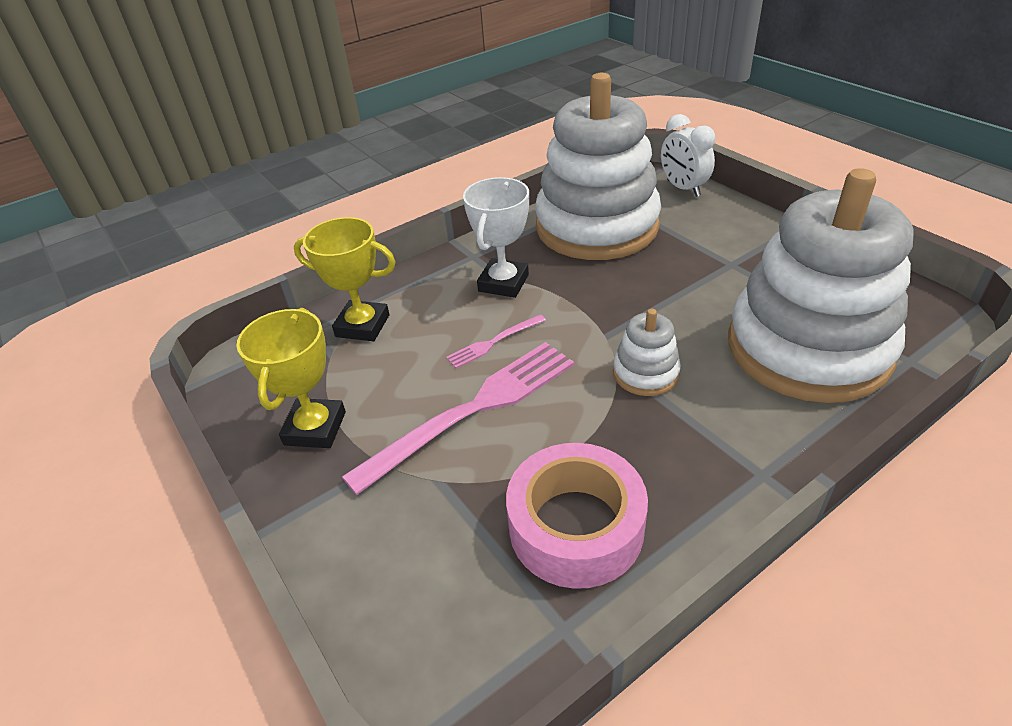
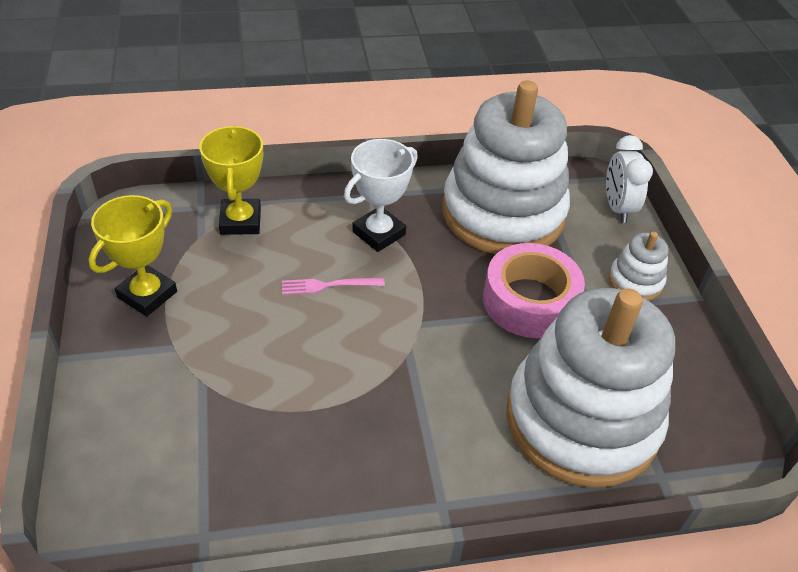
camera: 20 degrees right, 5 degrees up
(362, 326) = (240, 221): yellow trophy -> yellow trophy turned 45 degrees clockwise
(473, 410) = (269, 337): pink fork -> none
(576, 526) = (269, 469): pink tape -> pink tape (529, 301)
(645, 373) = (425, 373): white stacking toy -> white stacking toy (635, 281)

